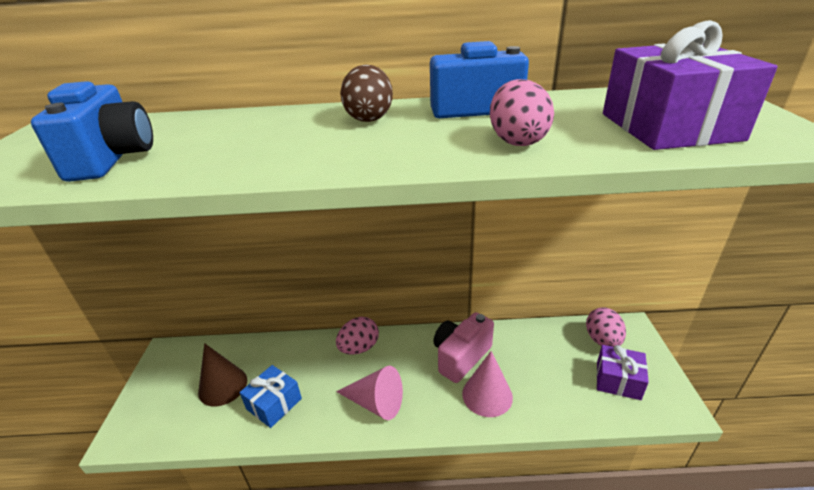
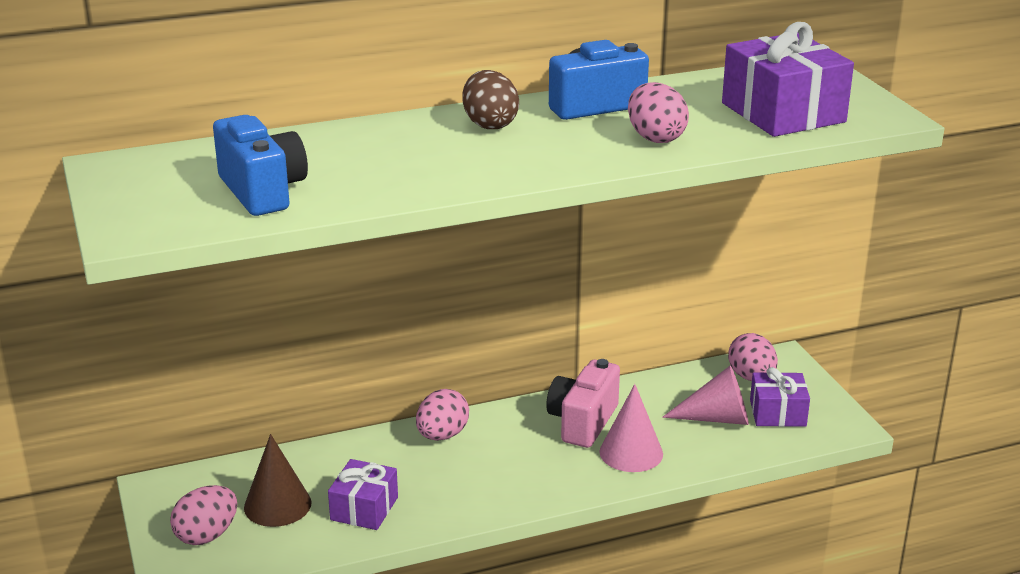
camera: 20 degrees left, 5 degrees down
(164, 402) = (207, 535): none -> pink egg
(274, 404) = (364, 508): blue gift -> purple gift
(375, 403) = (497, 484): pink cone -> pink cone (717, 418)

